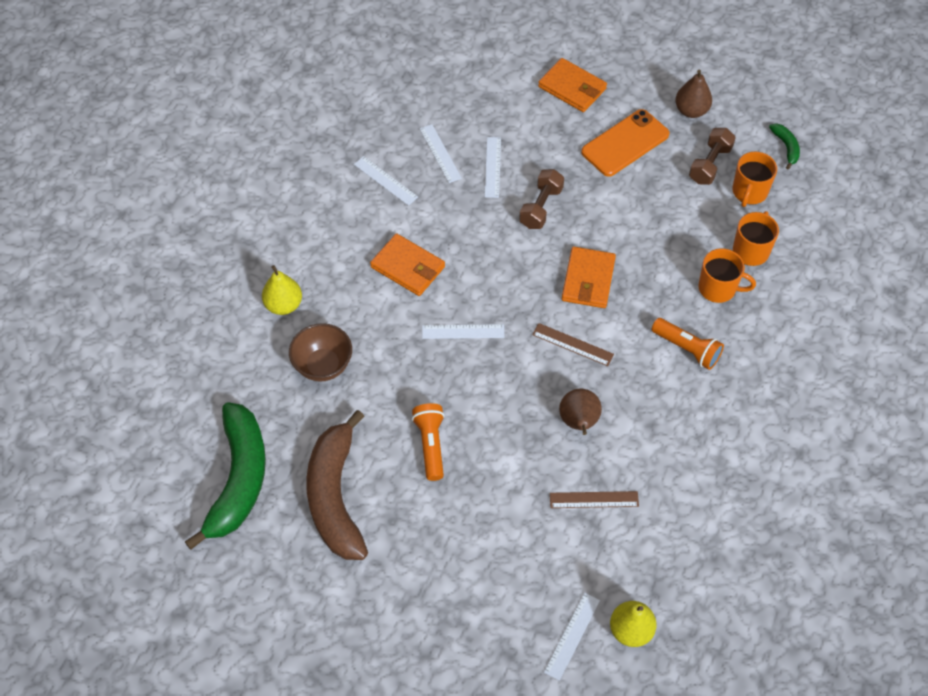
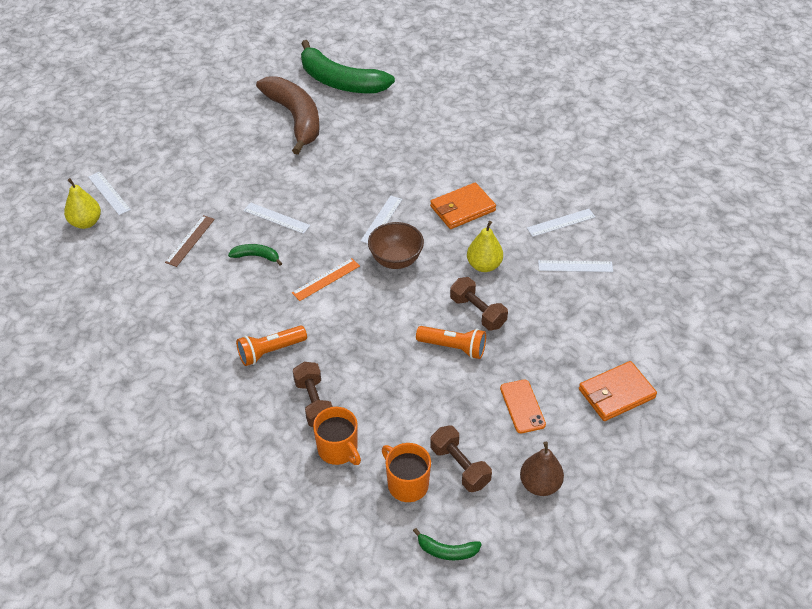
camera: 115 degrees right, 10 degrees down
(284, 305) = (467, 135): yellow pear -> yellow pear (484, 265)
(323, 365) = (401, 140): brown bowl -> brown bowl (396, 260)
(335, 496) = (295, 118): brown banana -> brown banana turned 45 degrees clockwise
(430, 445) = (298, 172): orange flashlight -> orange flashlight (453, 347)
(492, 167) = (541, 296): white ruler -> white ruler (276, 218)
(572, 344) = (326, 279): brown ruler -> orange ruler
(579, 422) = (256, 256): brown pear -> green banana
(588, 280) = (381, 314): orange wallet -> none
(625, 143) = (522, 406): orange phone -> orange phone, size x0.63
(718, 288) = (314, 403): orange mug -> brown dumbbell

